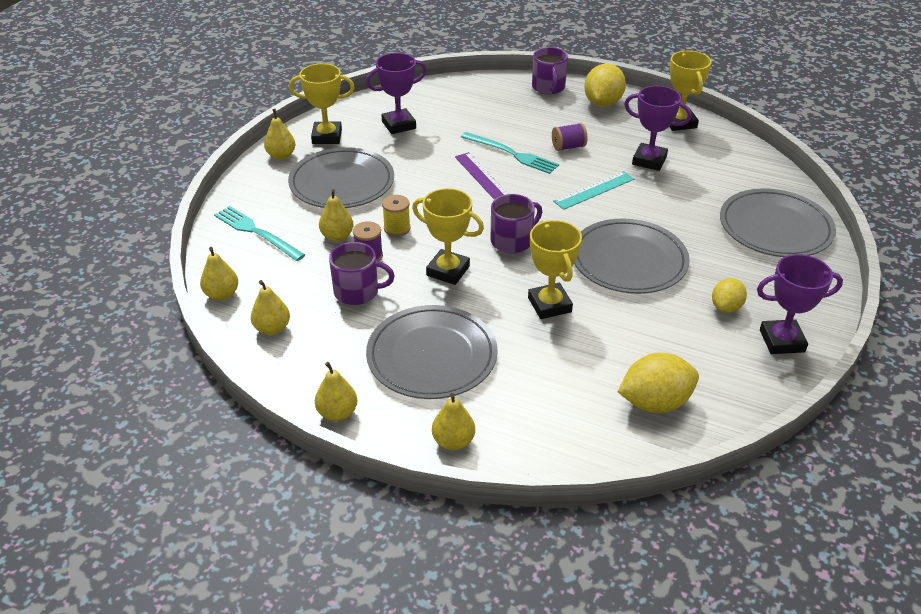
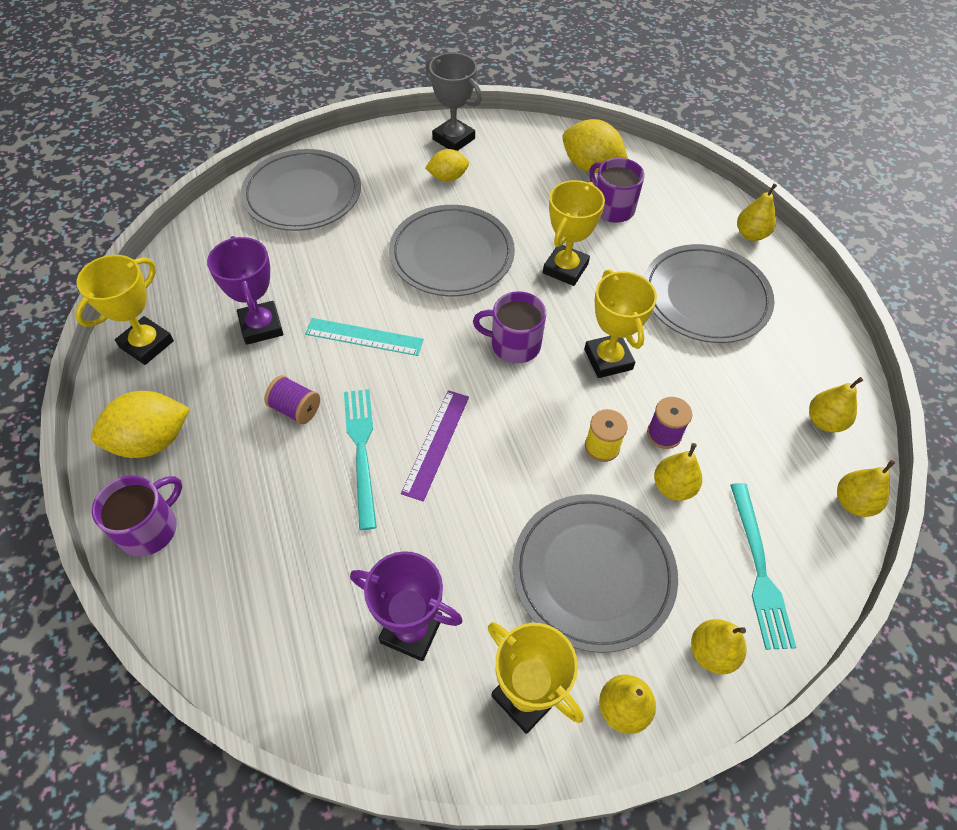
camera: 135 degrees left, 15 degrees up
(337, 413) = (820, 308): yellow pear -> yellow pear (711, 652)
(357, 292) = (712, 401): purple mug -> purple mug (612, 208)
(782, 341) = (453, 139): purple trophy -> grey trophy

